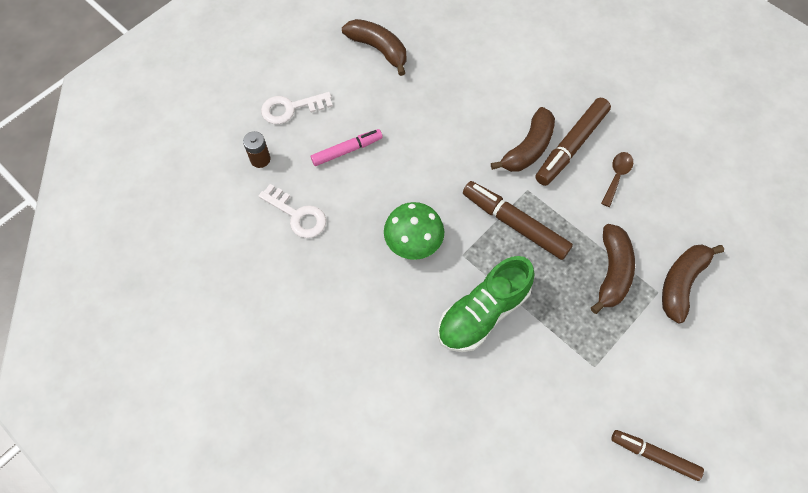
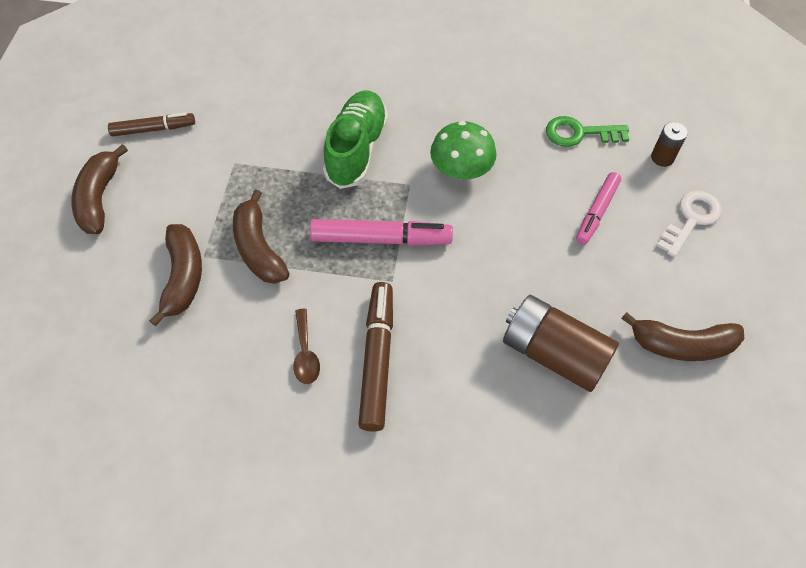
camera: 145 degrees right, 5 degrees down
(297, 215) = (580, 133): white key -> green key
(458, 87) = (553, 353): none -> brown battery
(515, 224) = (381, 239): brown marker -> pink marker
(528, 148) = (422, 327): brown banana -> brown banana (99, 198)

